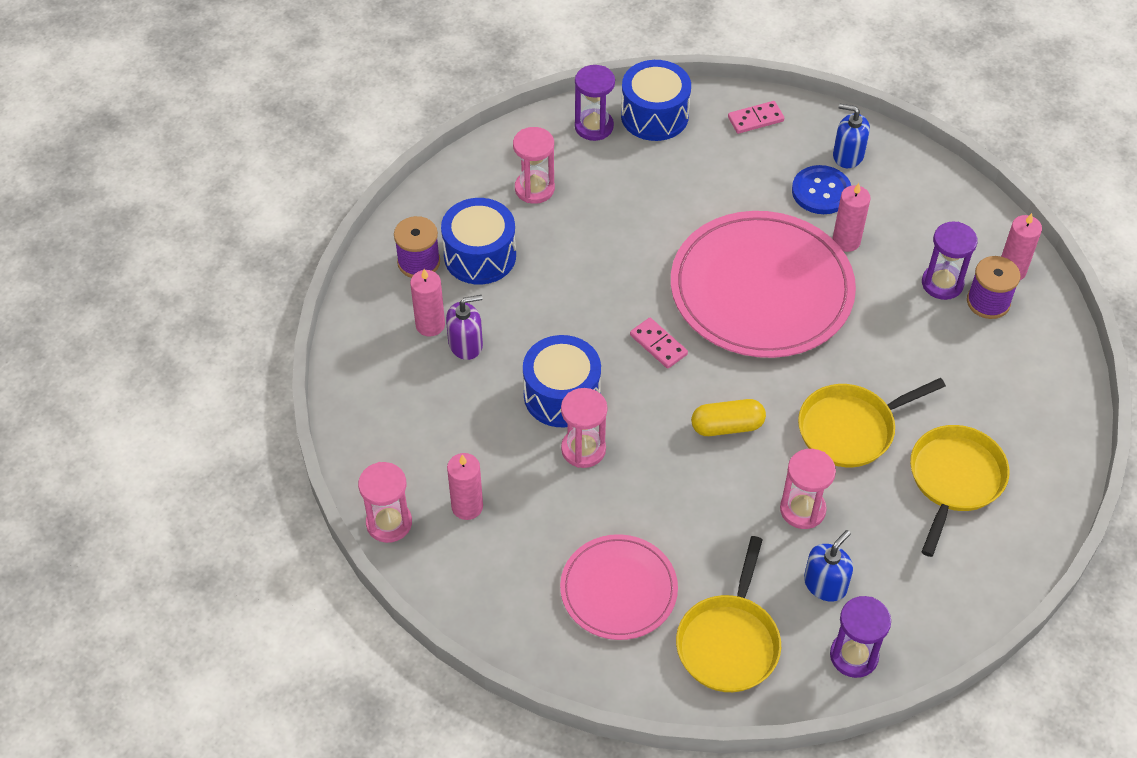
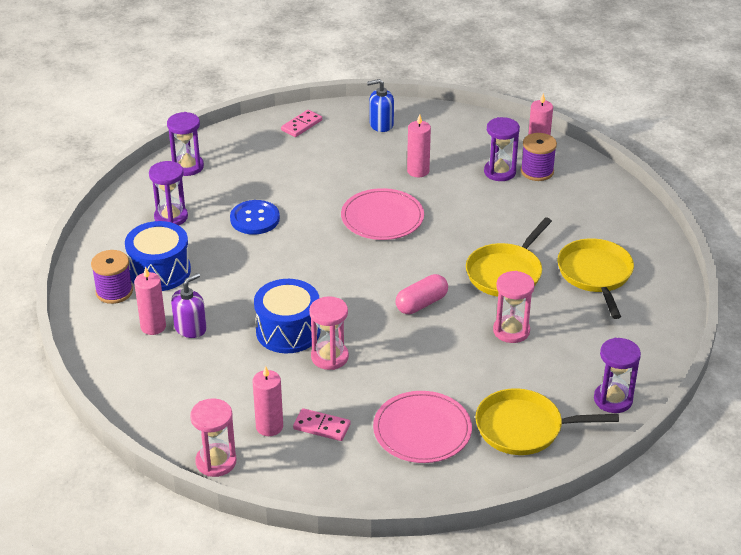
camera: 30 degrees left, 15 degrees down
(534, 189) = (171, 217): pink hourglass -> purple hourglass
(654, 115) = (227, 146): blue drum -> none
(658, 345) = (335, 275): pink domino -> pink domino (321, 426)
(727, 426) = (421, 304): yellow capsule -> pink capsule
(729, 642) = (524, 428): yellow pan -> yellow pan turned 105 degrees clockwise
(761, 289) = (382, 217): pink plate -> pink plate, size x0.57
(821, 191) = (379, 150): blue button -> blue button (255, 219)
(825, 584) = (561, 367): blue soap dispenser -> none

